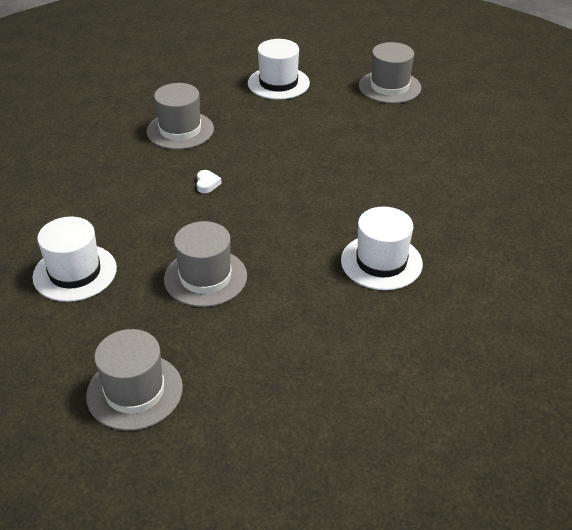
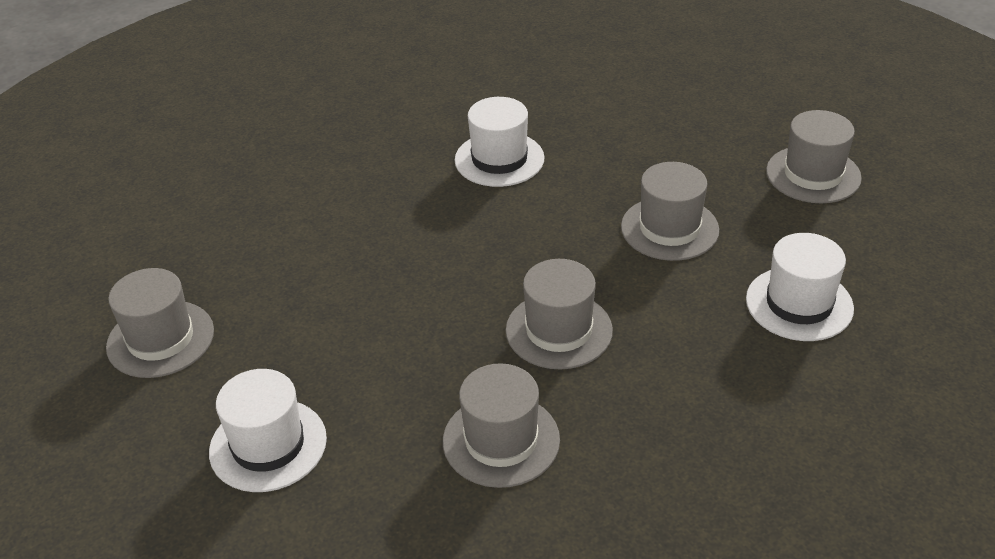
camera: 135 degrees left, 0 degrees up
(207, 184) = (559, 330): white heart -> grey hat

